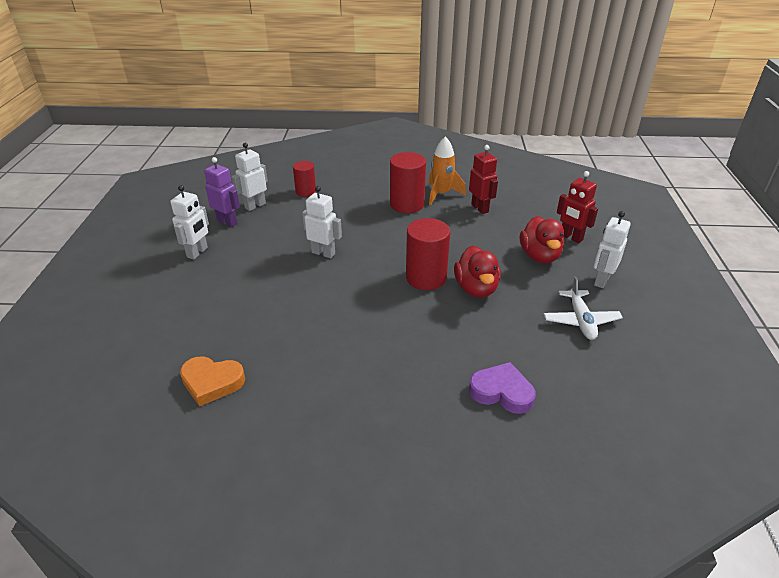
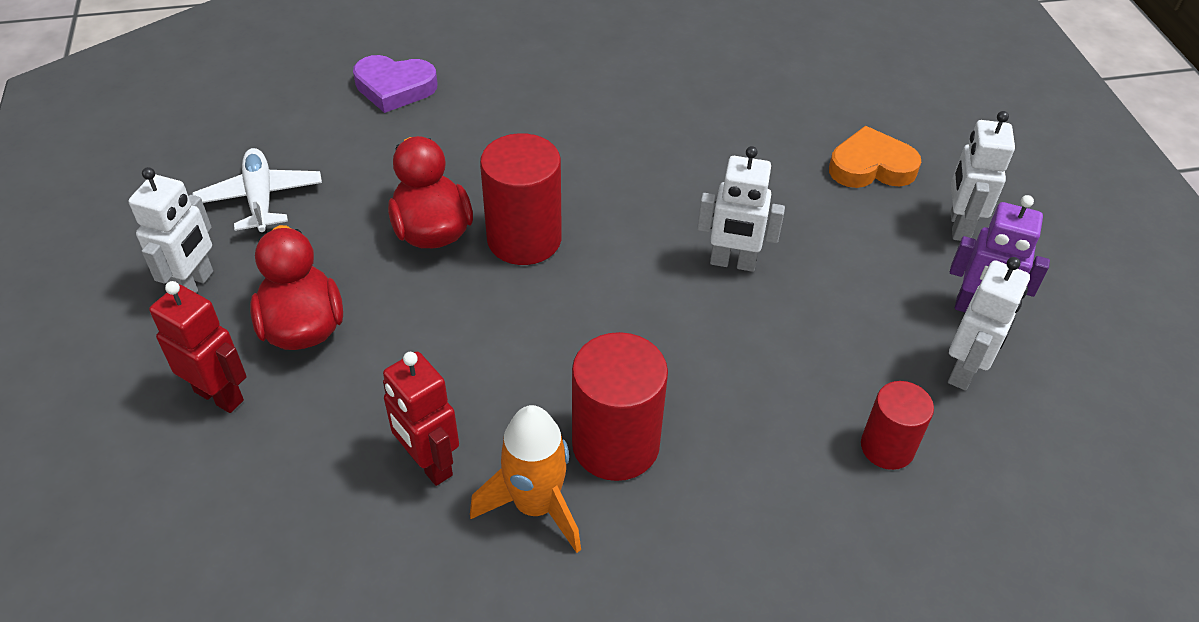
camera: 165 degrees right, 10 degrees up
(212, 382) = (754, 50): orange heart -> orange heart (871, 166)

